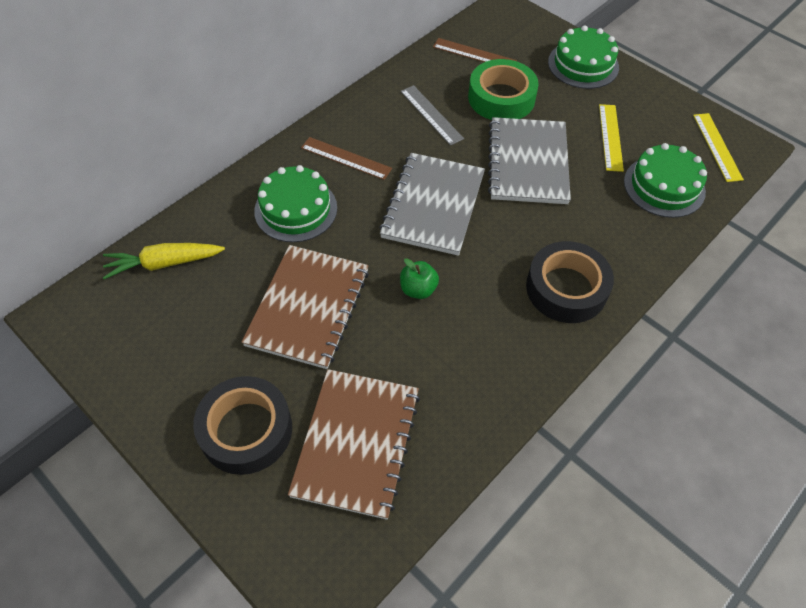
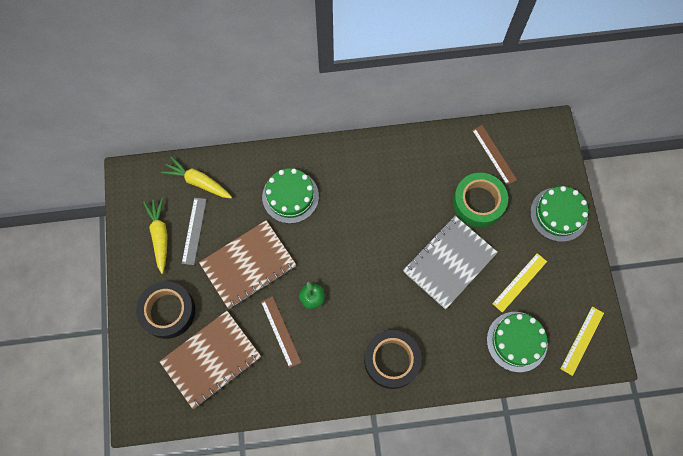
camera: 40 degrees right, 15 degrees up
(160, 352) = (160, 236): none -> yellow carrot
(346, 158) = (346, 180): brown ruler -> brown ruler (281, 331)
(431, 114) = (423, 184): grey ruler -> grey ruler (194, 231)
(433, 205) = (367, 250): grey notebook -> none

